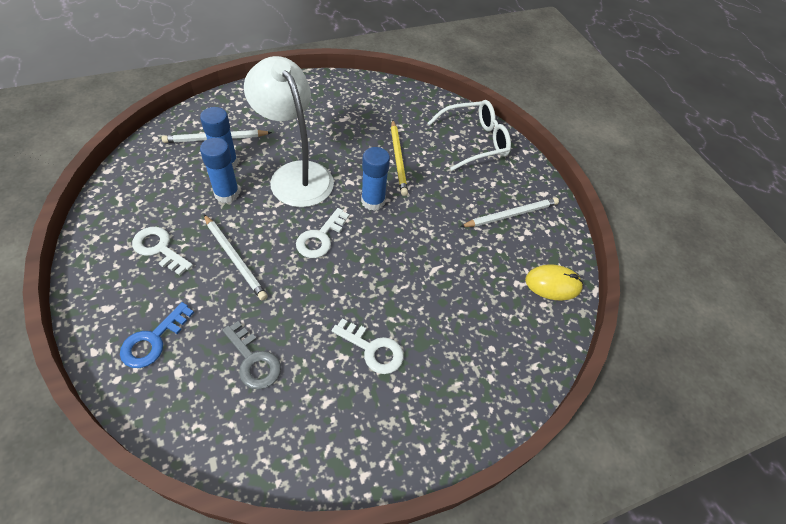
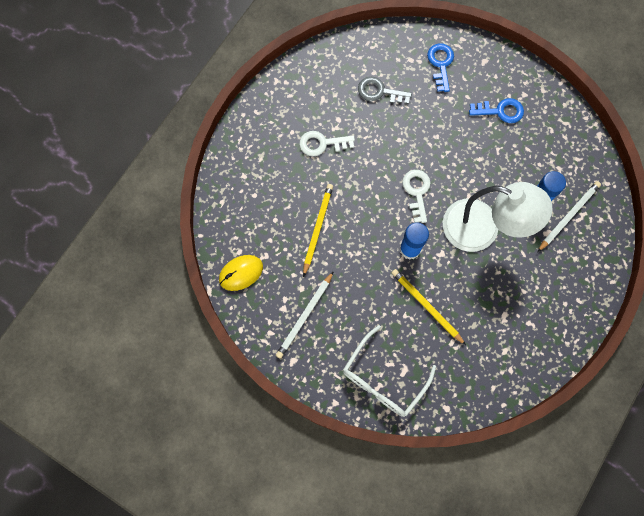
camera: 150 degrees right, 20 degrees up
(159, 248) = (500, 111): white key -> blue key
(227, 194) = (508, 177): blue glue stick -> none
(235, 258) = (452, 138): white pencil -> none
(446, 272) = (317, 228): none -> yellow pencil

